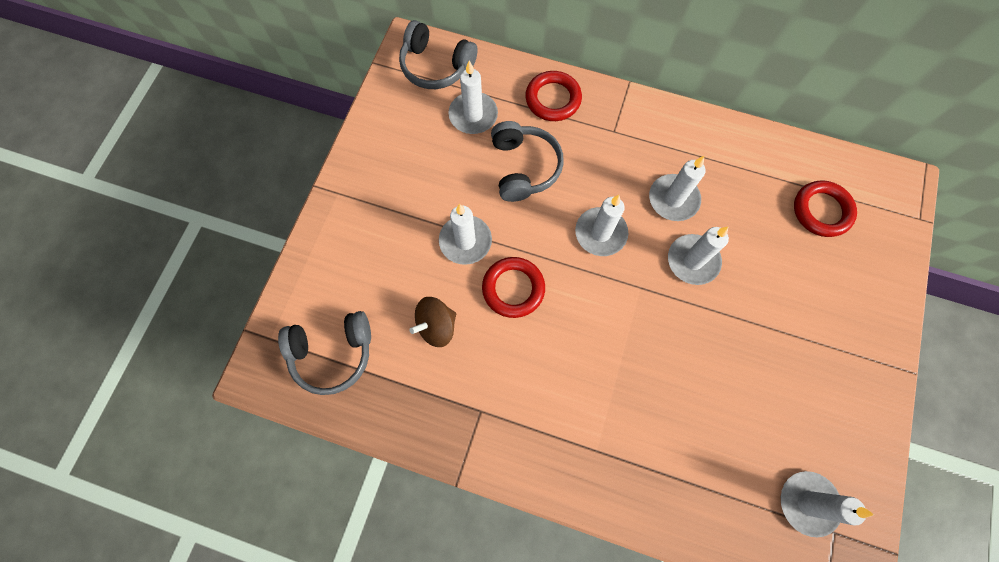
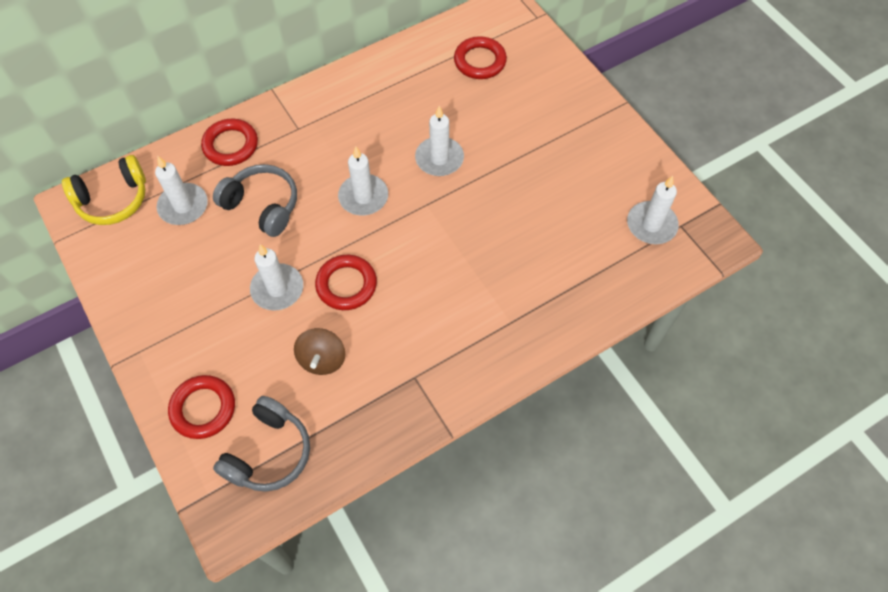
camera: 50 degrees left, 10 degrees down
(329, 276) = (203, 409): none -> red ring
(436, 66) = (113, 200): grey headphones -> yellow headphones
(673, 199) = (385, 134): white candle -> none

